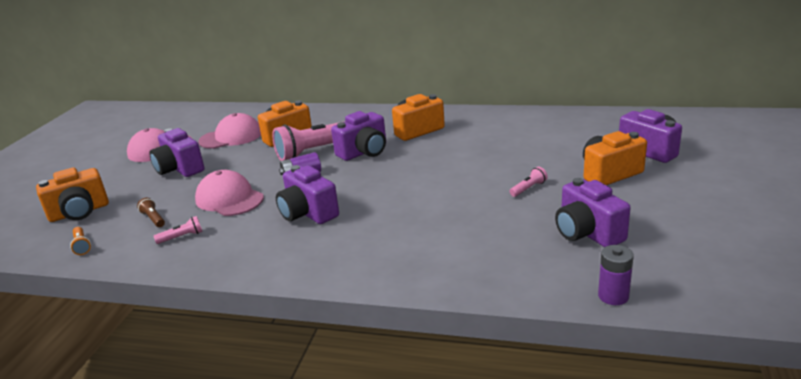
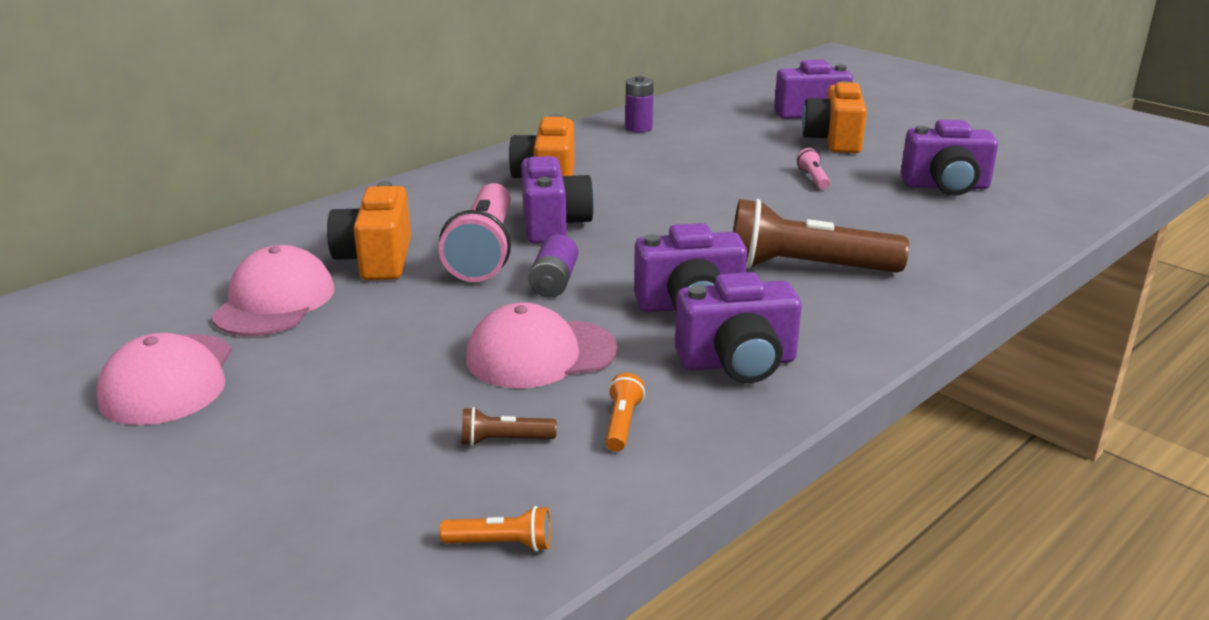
camera: 60 degrees left, 0 degrees up
(79, 212) = (325, 528): orange camera -> none
(179, 169) = (322, 376): purple camera -> purple camera (737, 363)
(181, 237) = (622, 424): pink flashlight -> orange flashlight
(389, 227) = (806, 268): none -> brown flashlight
(613, 296) = (1075, 214): purple battery -> purple battery (638, 128)

